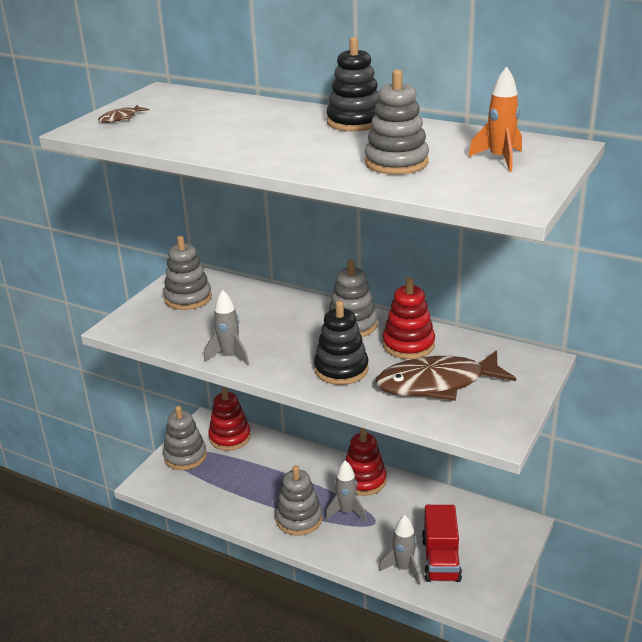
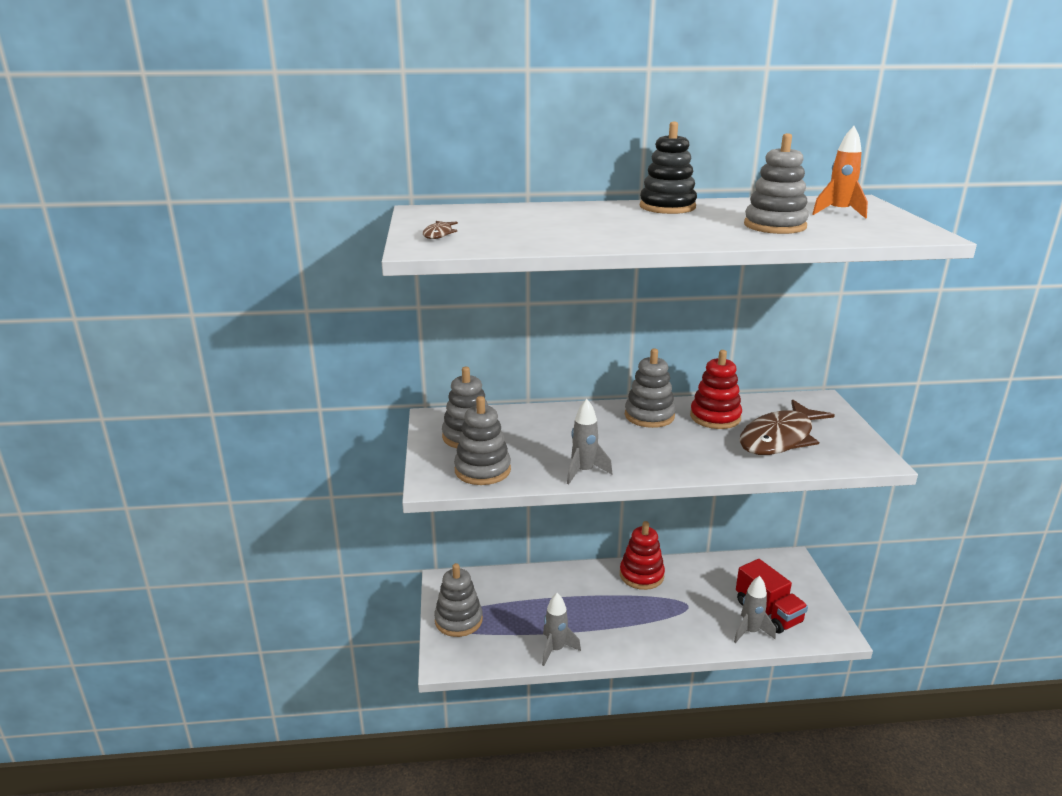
camera: 35 degrees left, 5 degrees down
(230, 437) = (483, 586): red stacking toy -> none
(299, 519) = (625, 630): grey stacking toy -> grey stacking toy (482, 470)
(341, 369) = (694, 451): black stacking toy -> none
(346, 512) = (657, 607): grey rocket -> grey rocket (555, 649)

